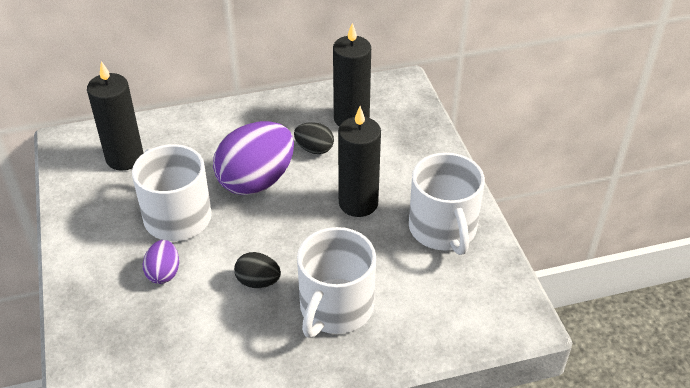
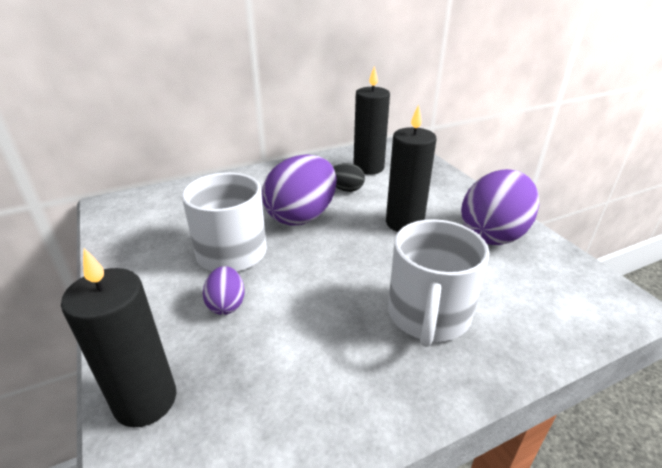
camera: 10 degrees left, 10 degrees down
(125, 158) = (169, 211): black candle -> black candle (145, 400)
(258, 282) = (334, 300): black egg -> none
(443, 229) = (493, 234): white mug -> purple egg

